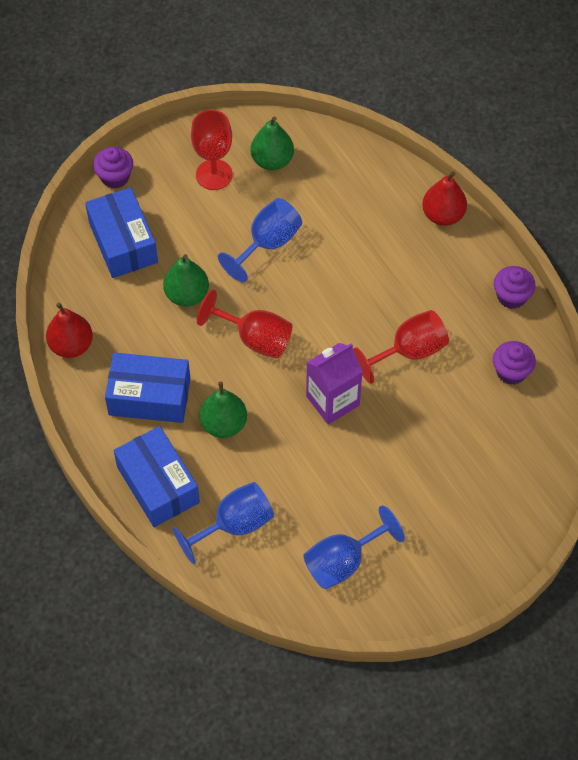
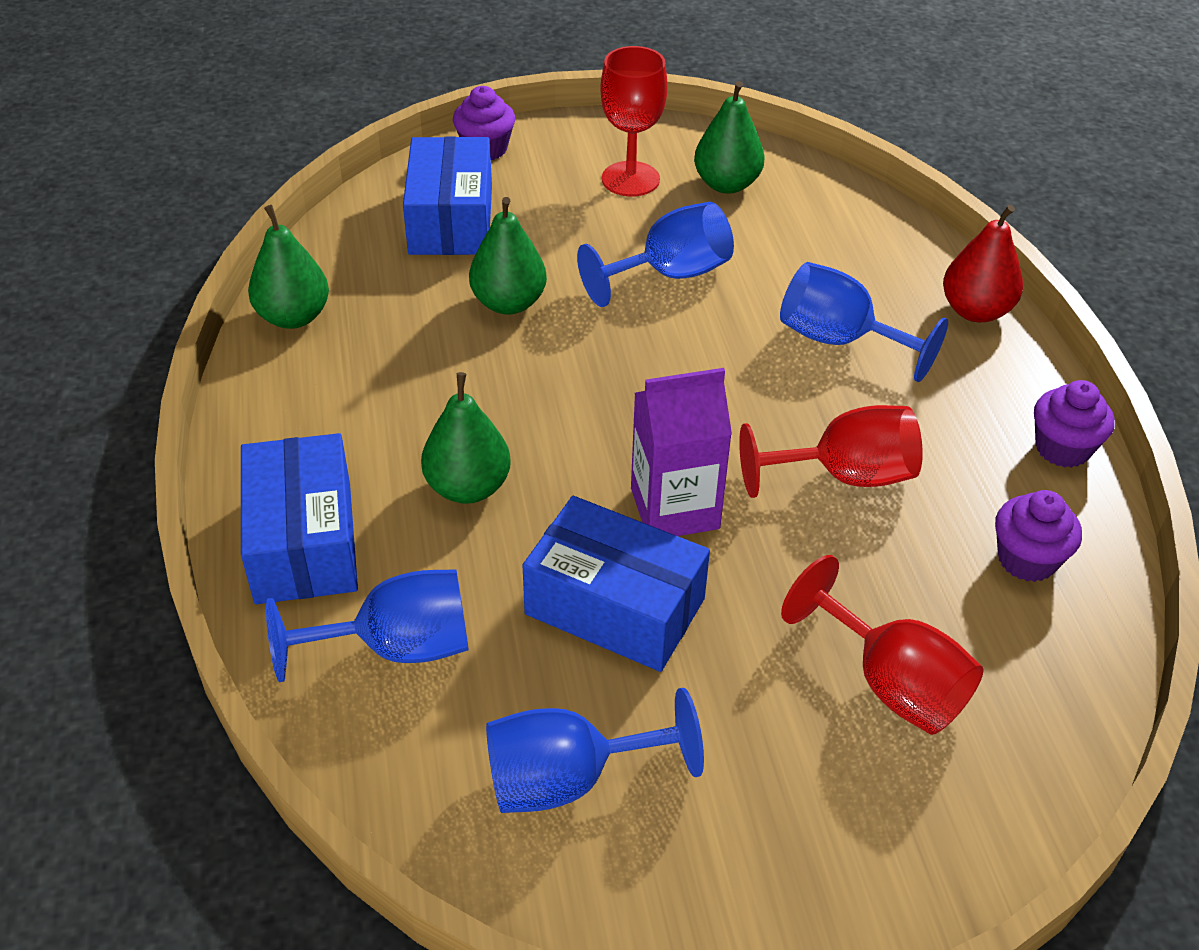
camera: 20 degrees right, 15 degrees down
(71, 345) = (293, 317): red pear -> green pear
(149, 396) = (369, 414): blue box -> blue box (615, 606)
(254, 338) = (585, 385): red goblet -> red goblet (890, 682)
(378, 261) = (840, 340): none -> blue goblet

